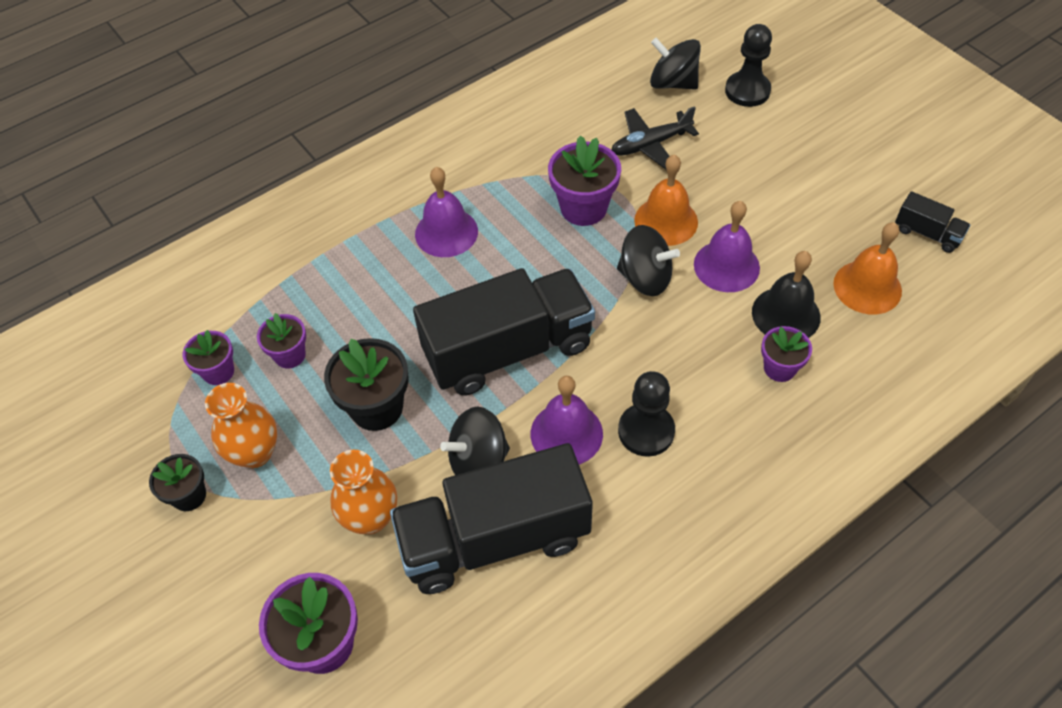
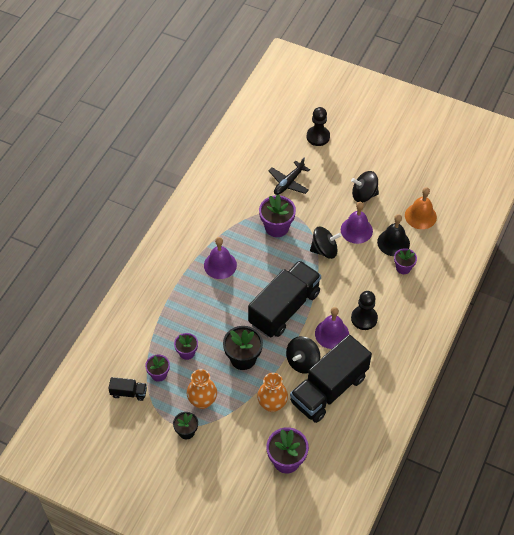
camera: 30 degrees left, 0 degrees up
(666, 221) = (318, 219): orange bell -> none
(673, 83) = (280, 145): black spinning top -> black spinning top (364, 195)
(927, 233) = (433, 180): black truck -> black truck (128, 393)

